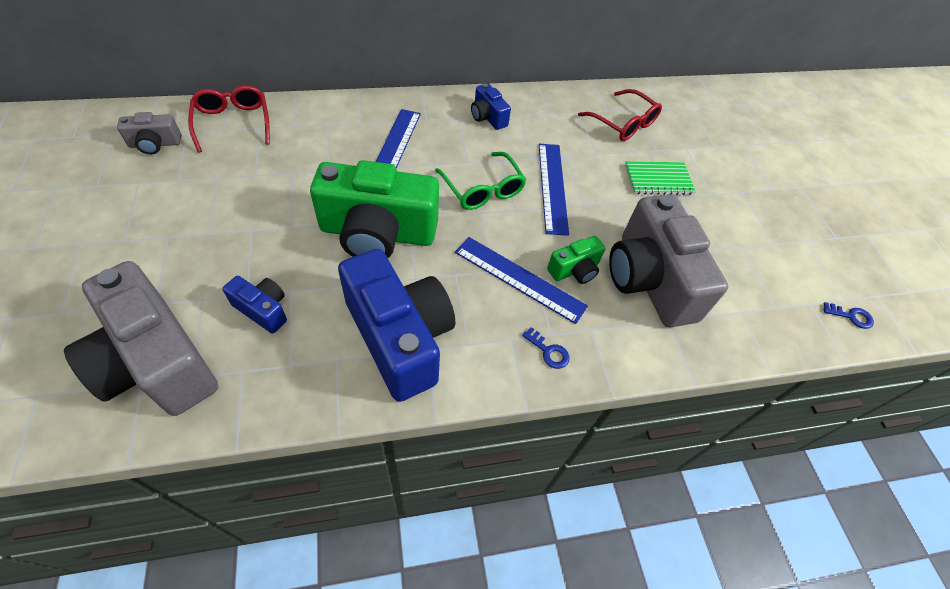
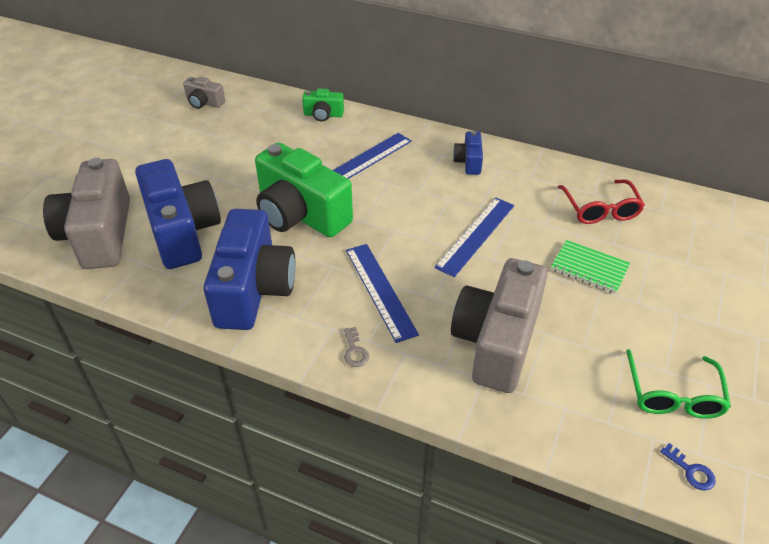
camera: 40 degrees right, 10 degrees down
(233, 123) = (265, 104): red glasses -> none
(263, 310) = (182, 231): blue camera -> blue camera, size x2.17
(483, 189) = (411, 215): green glasses -> green glasses (673, 395)
(548, 351) = (355, 351): blue key -> grey key
(574, 270) = (434, 305): green camera -> green camera (323, 115)

